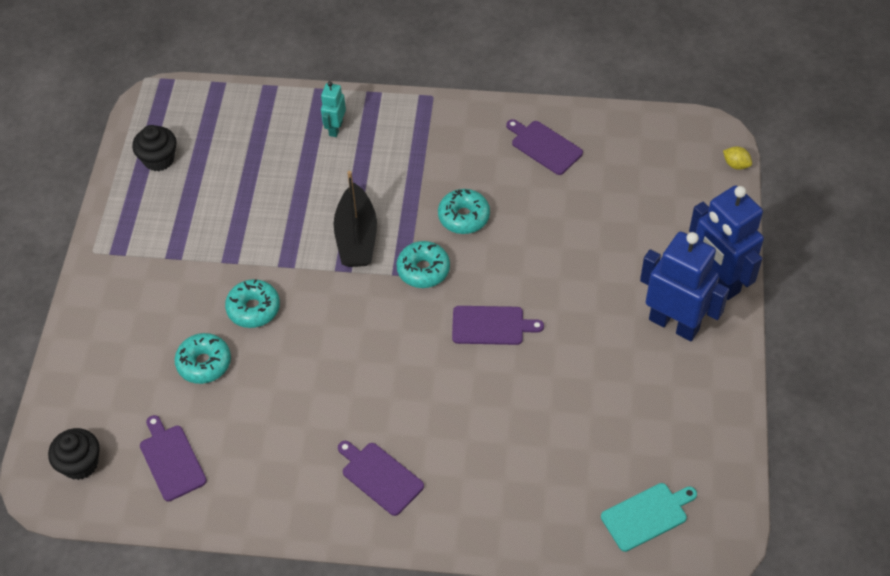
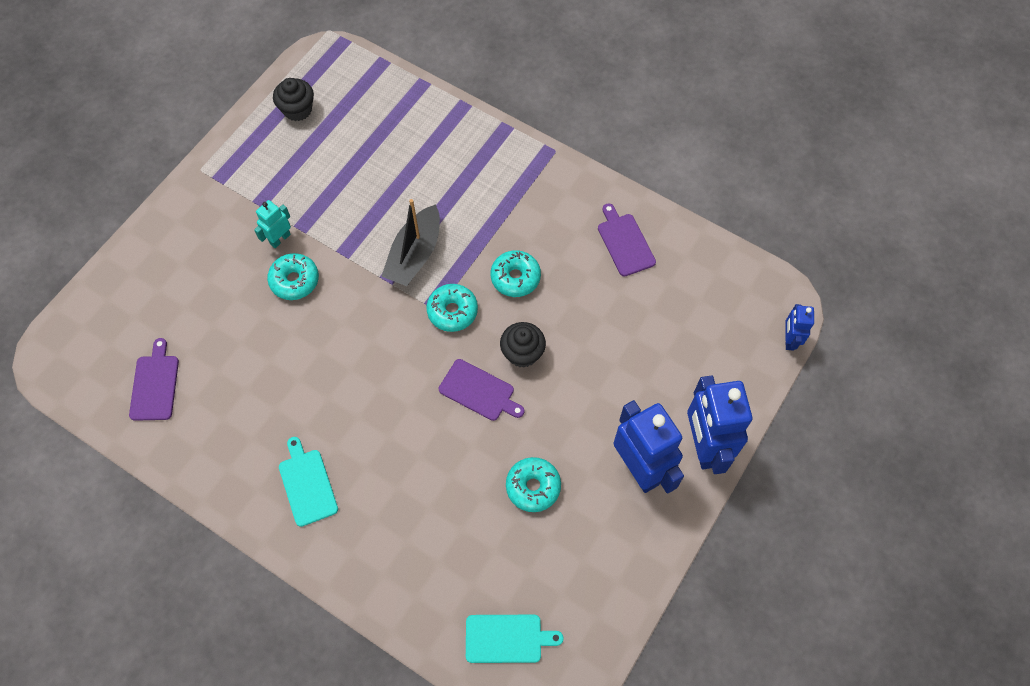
camera: 25 degrees right, 10 degrees up
(80, 464) = (86, 353): black cupcake -> black cupcake (522, 353)
(204, 363) = (228, 311): turquoise donut -> turquoise donut (533, 487)
(335, 128) = (455, 145): turquoise robot -> turquoise robot (280, 239)
(380, 477) = (307, 484): purple cutting board -> turquoise cutting board
(736, 165) = (789, 340): yellow lemon -> blue robot

